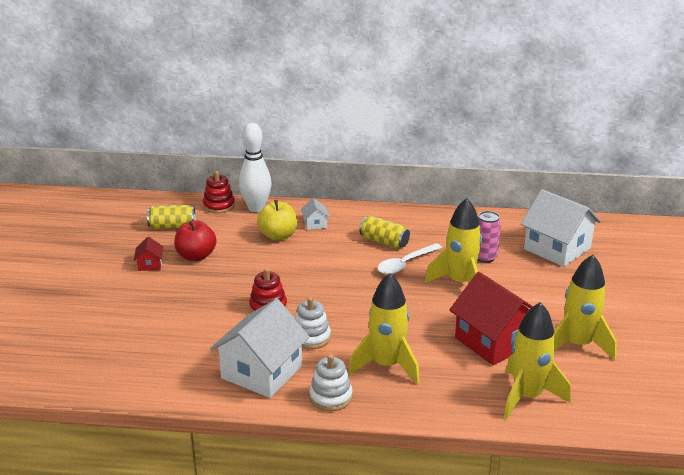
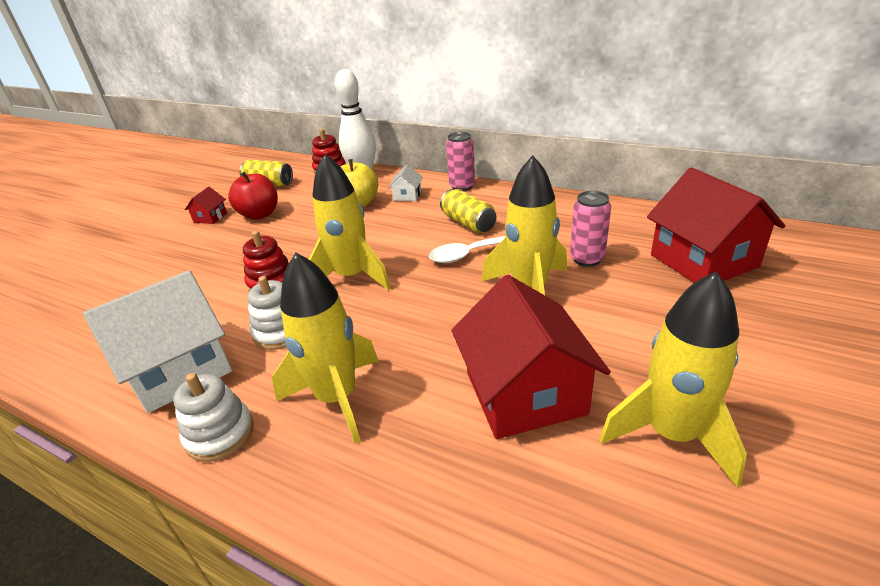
camera: 25 degrees right, 5 degrees up
(355, 211) = (462, 186): none -> pink can
(527, 396) = (520, 527): yellow rocket -> yellow rocket (351, 277)
(557, 248) = (703, 260): white house -> red house

